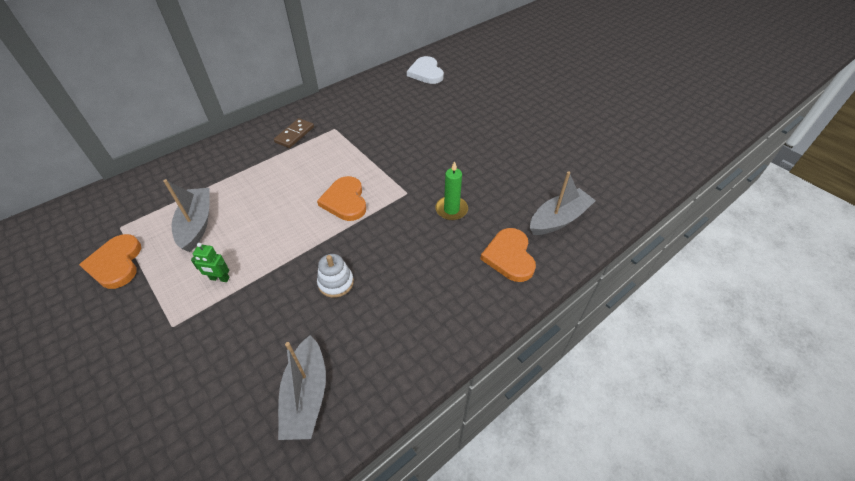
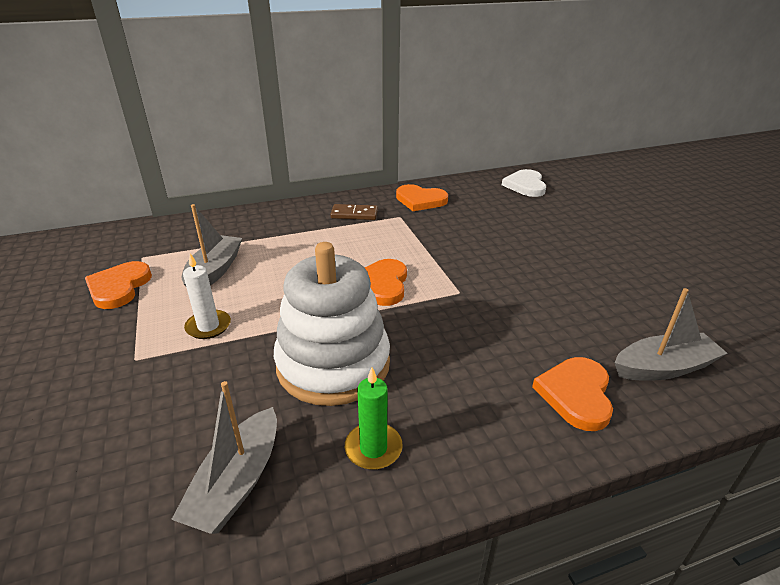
camera: 20 degrees right, 15 degrees down
(219, 278) = (208, 326): green robot -> white candle
(294, 134) = (354, 214): brown domino -> brown domino turned 45 degrees clockwise
(336, 283) = (333, 364): white stacking toy -> white stacking toy, size x2.44
(345, 107) = (420, 200): none -> orange heart
(451, 209) = (510, 322): green candle -> green candle (373, 448)

